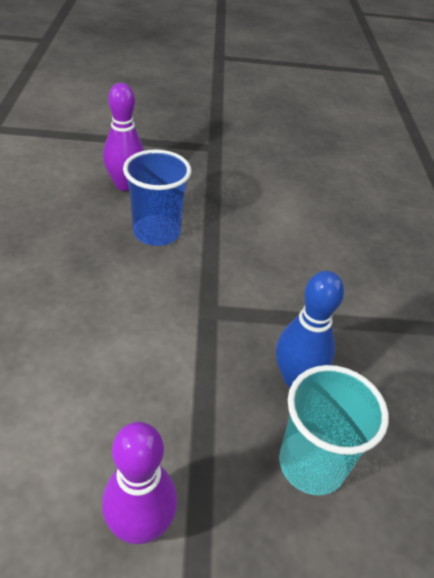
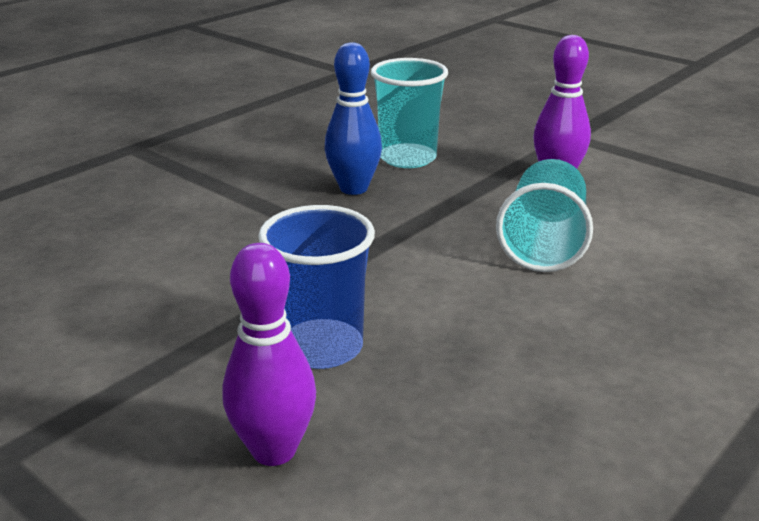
camera: 135 degrees left, 15 degrees down
(90, 388) = (544, 244): none -> turquoise cup

